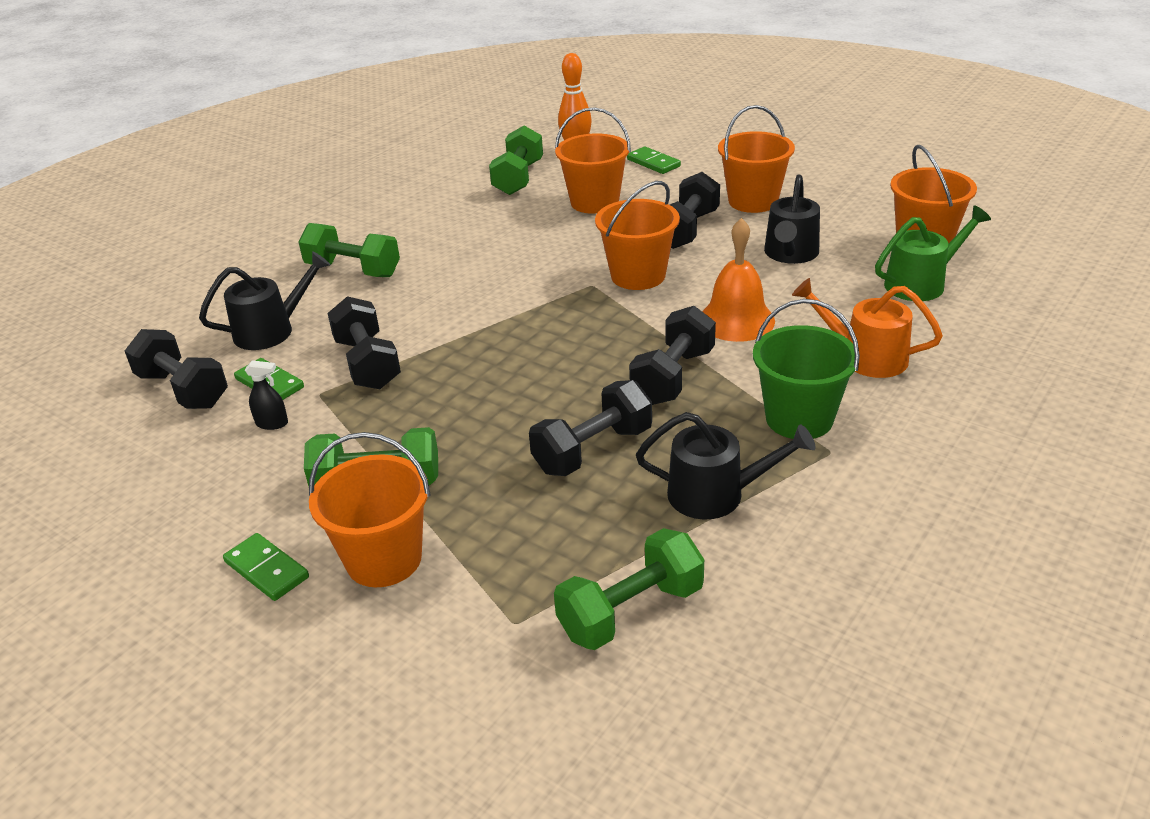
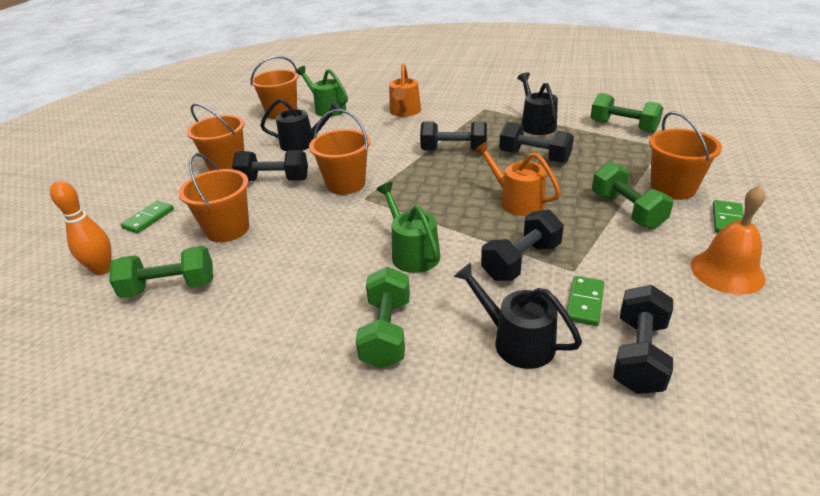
camera: 110 degrees left, 0 degrees up
(272, 423) = (624, 277): black spray bottle -> none
(450, 299) = (412, 253): none -> green watering can
(484, 395) = (517, 201): none -> orange watering can
(736, 320) = (386, 145): orange bell -> orange bell (727, 271)
(799, 418) = (466, 118): green bucket -> none

